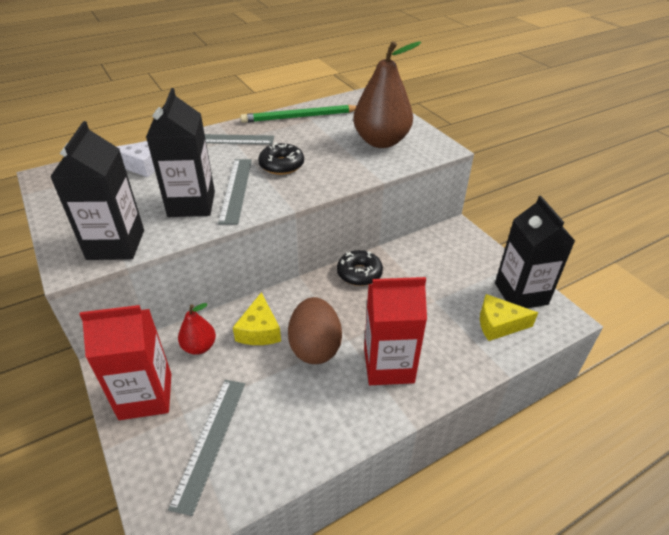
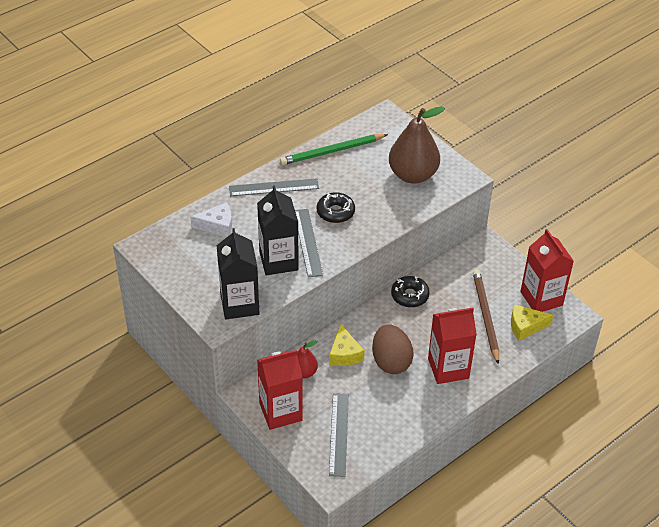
camera: 10 degrees left, 5 degrees up
(448, 306) = (485, 316): none -> brown pencil
(521, 294) = (541, 298): black carton -> red carton

